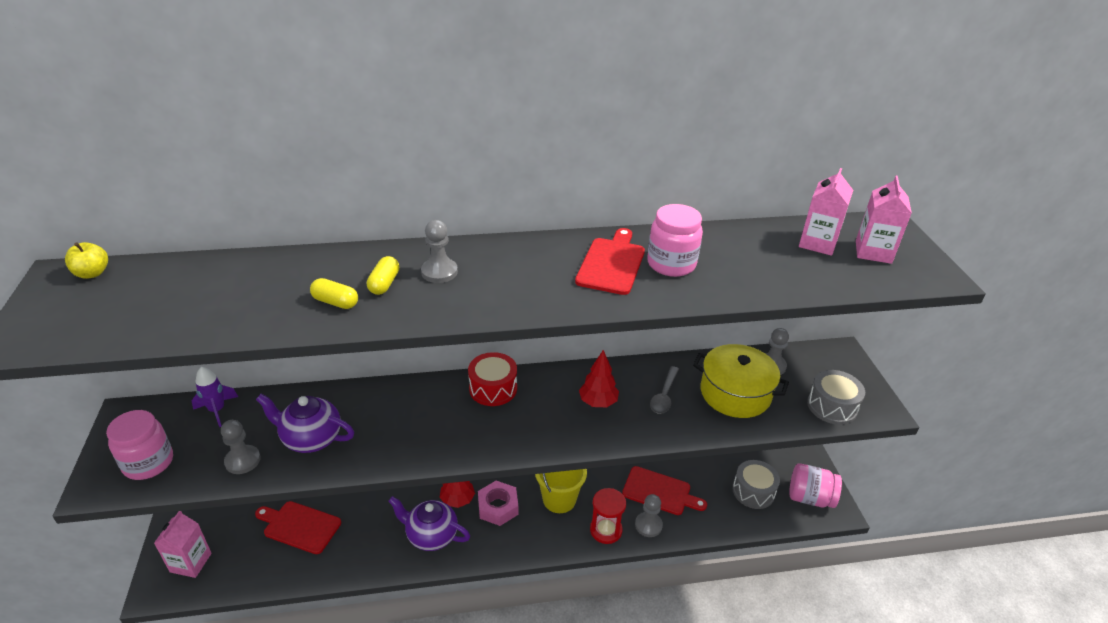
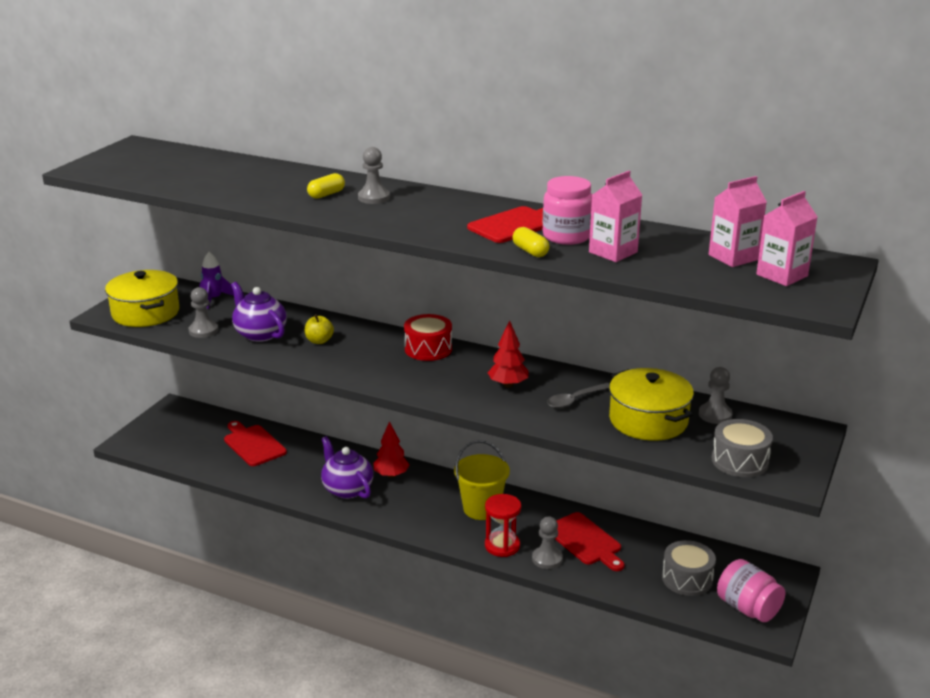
camera: 35 degrees right, 10 degrees down
(92, 273) = (155, 148): yellow apple -> yellow apple (319, 341)
(148, 463) = (145, 313): pink jar -> yellow pot
(191, 562) = (161, 436): pink carton -> pink carton (613, 252)
(335, 302) = (281, 195): yellow capsule -> yellow capsule (530, 251)
(498, 507) = (421, 493): pink nut -> none

